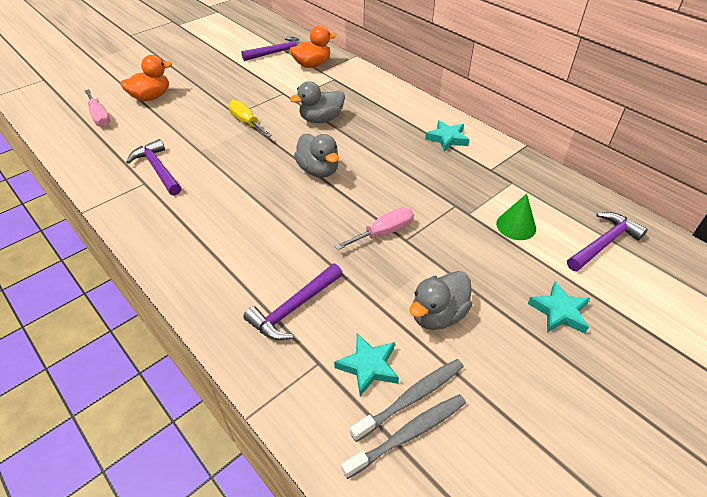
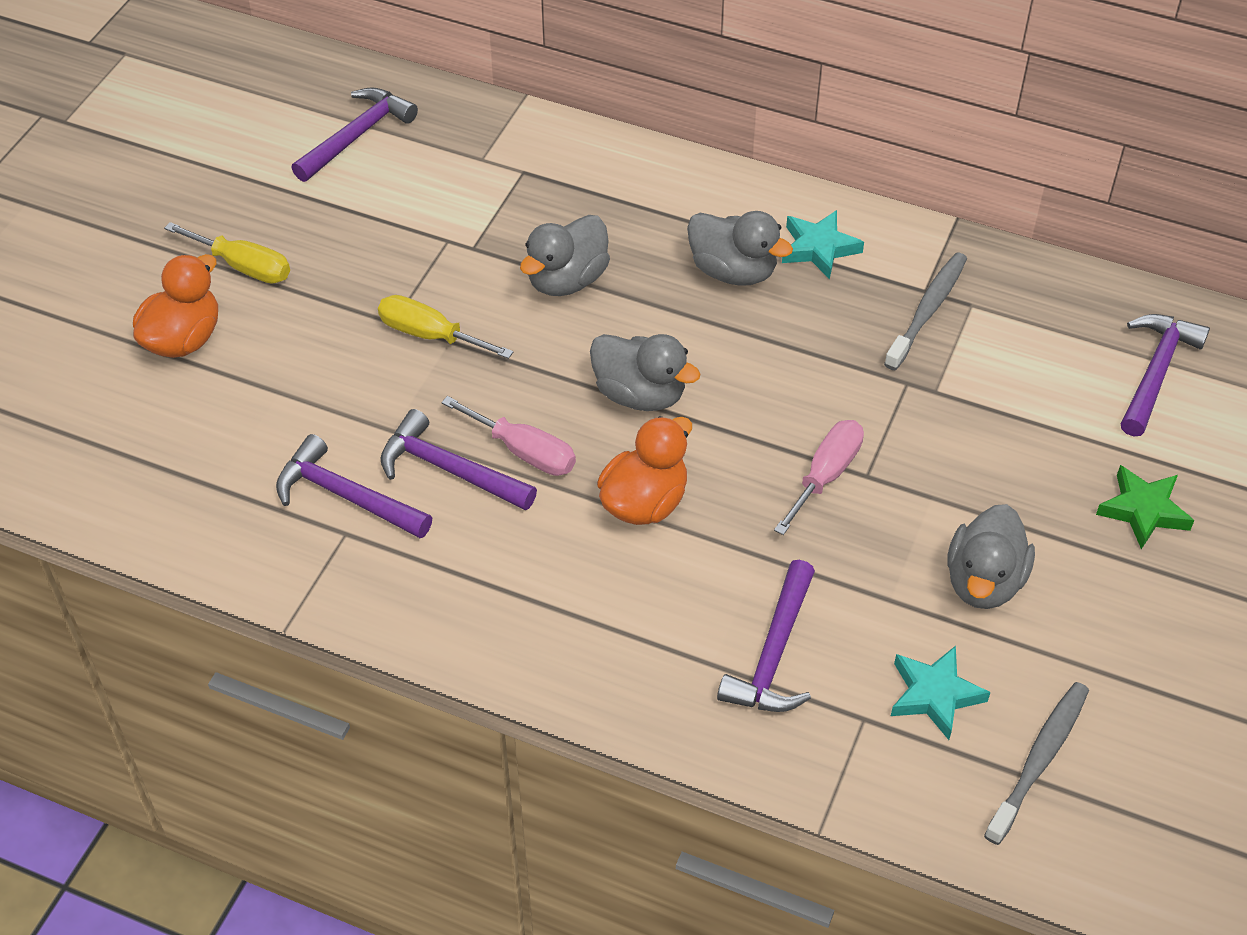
camera: 25 degrees left, 5 degrees up
(100, 117) = (118, 422): pink screwdriver -> pink screwdriver (524, 451)
(196, 81) = (243, 266): none -> yellow screwdriver
(209, 173) = (450, 470): none -> purple hammer
(312, 65) = (454, 148): orange duck -> orange duck (644, 502)
(399, 136) = (733, 271): none -> grey duck
(411, 398) = (1015, 714): grey toothbrush -> grey toothbrush (927, 311)
(516, 226) = (1018, 387): green cone -> none
(559, 312) = (1143, 510): turquoise star -> green star

